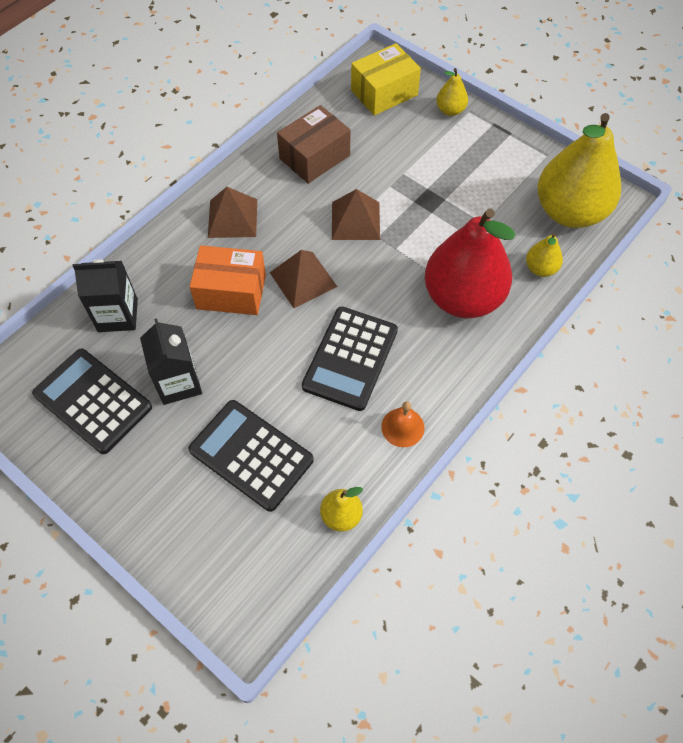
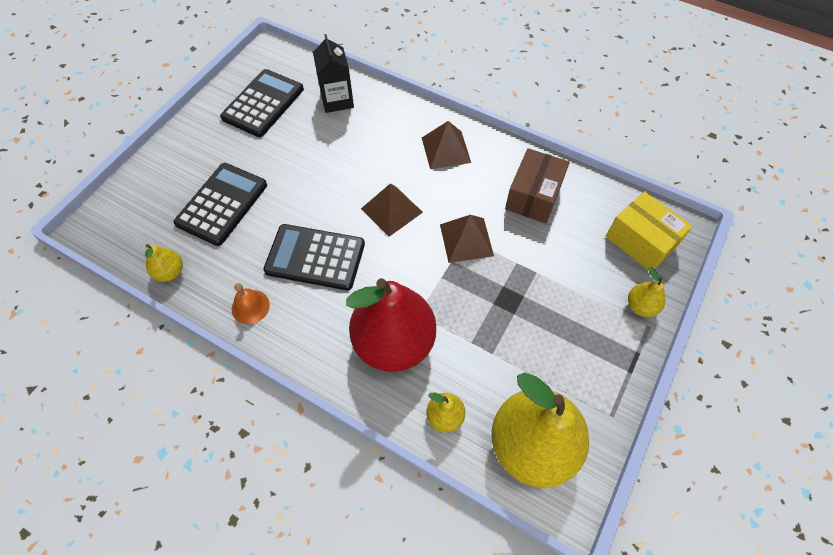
camera: 80 degrees right, 0 degrees up
(178, 383) = (282, 148): black carton -> none
(231, 291) = (370, 163): orange box -> none
(314, 157) = (533, 196): brown box -> brown box turned 75 degrees clockwise

